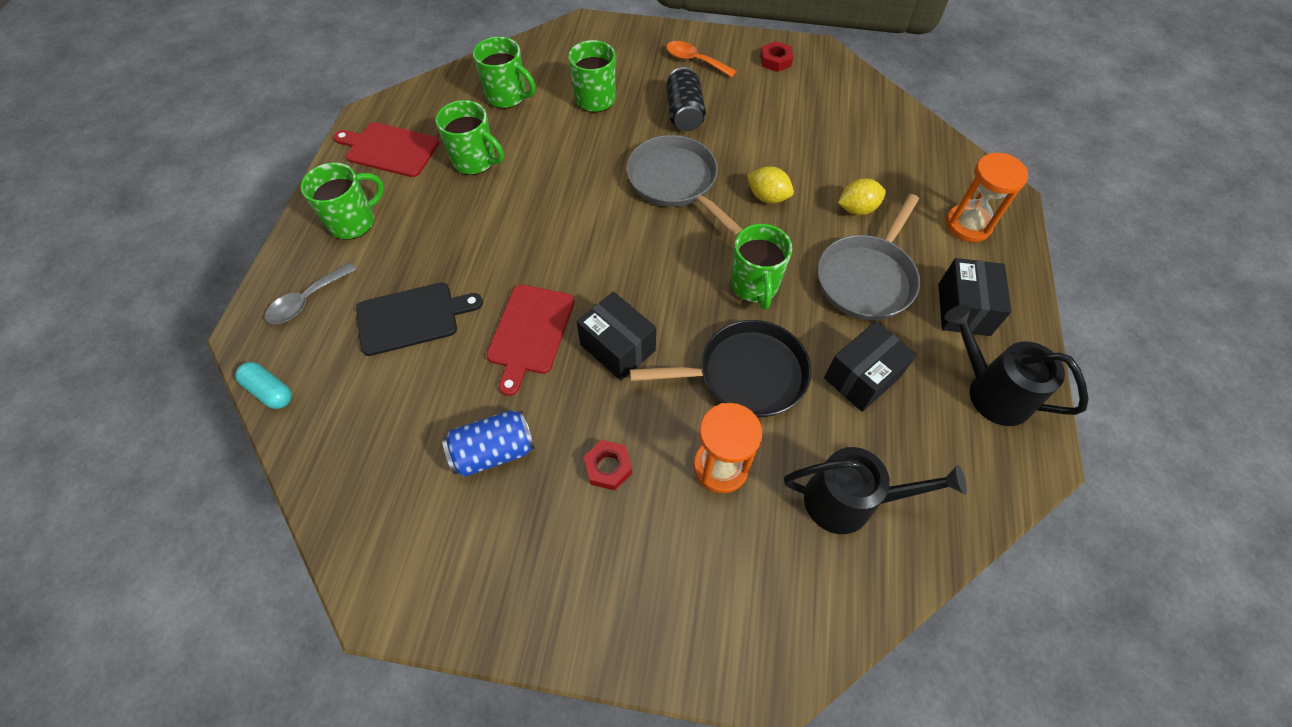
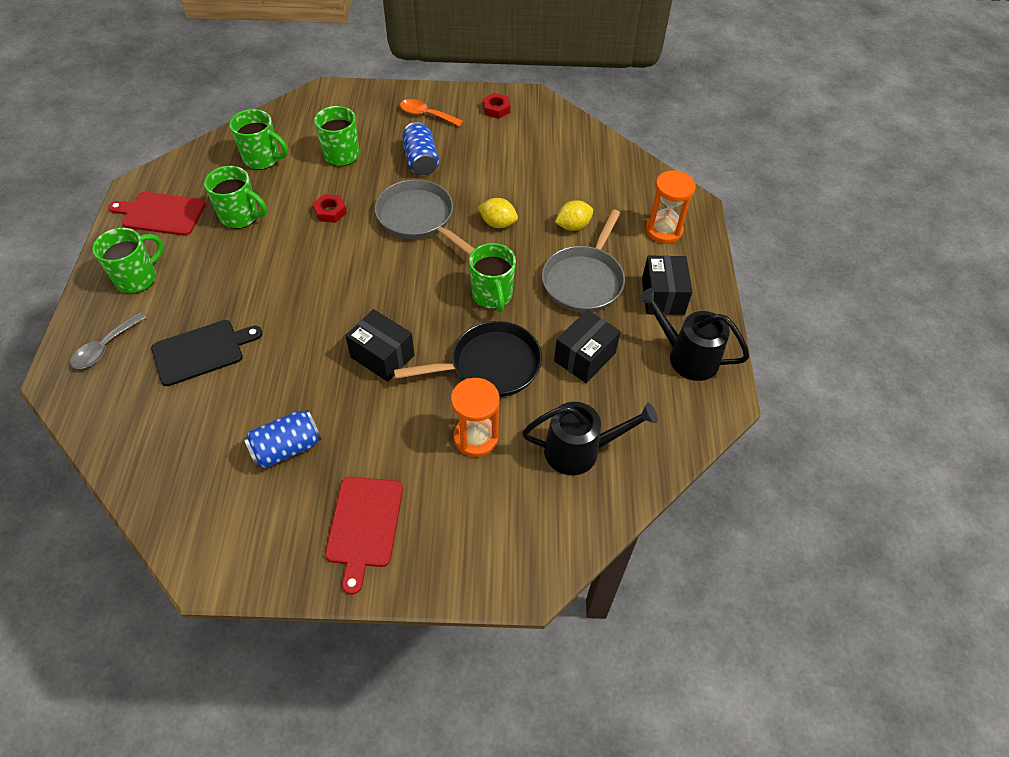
camera: 10 degrees left, 5 degrees down
(270, 391) = (84, 424): turquoise capsule -> none
(530, 332) = (306, 352): red cutting board -> red cutting board (364, 525)
(608, 467) = (384, 449): red nut -> red nut (330, 211)
(684, 113) = (421, 160): black can -> blue can

